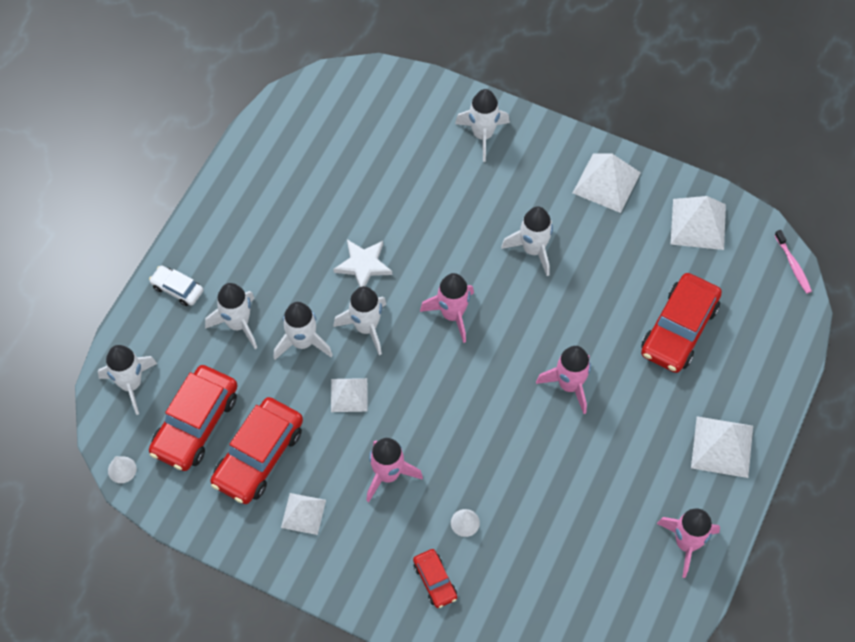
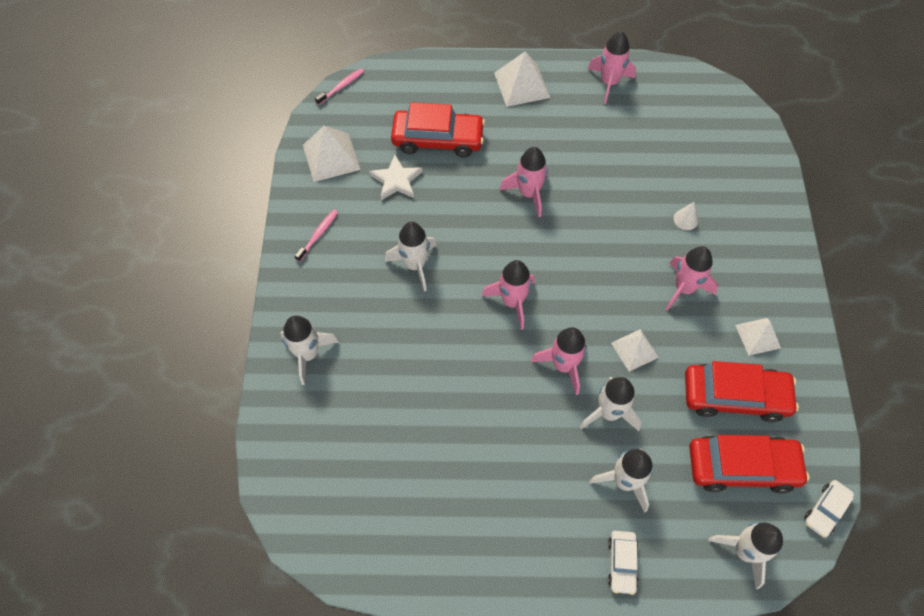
camera: 115 degrees left, 0 degrees up
(122, 469) = (825, 510): white cone -> white car
(363, 265) = (502, 397): white star -> white star (396, 180)
(366, 327) = (563, 365): white rocket -> pink rocket
(435, 581) = (743, 221): red car -> none
(606, 182) = (318, 235): white pyramid -> pink toothbrush

